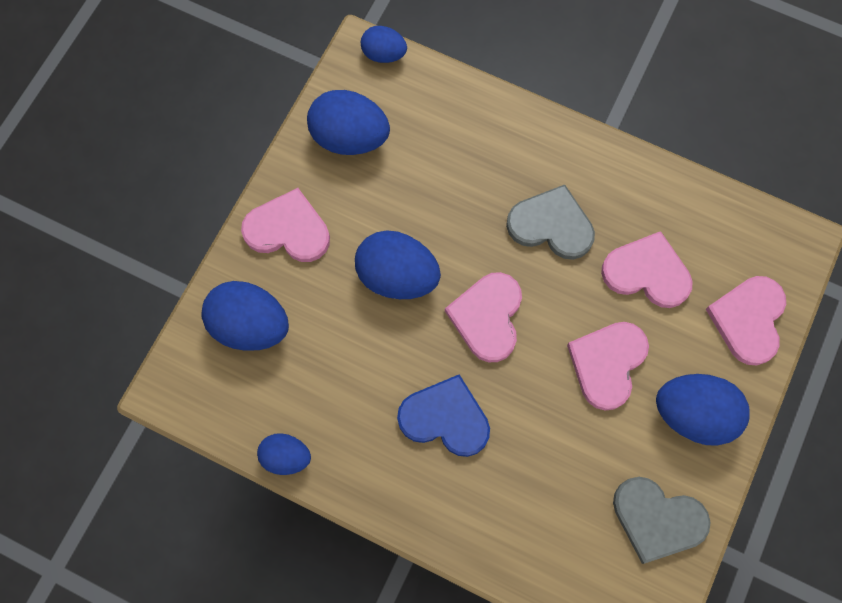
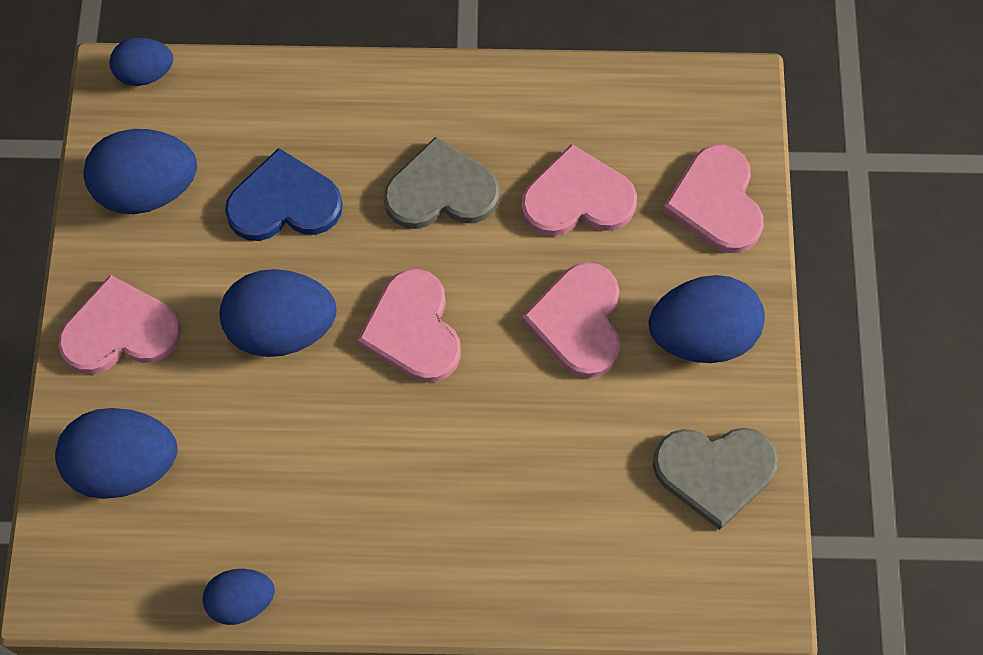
camera: 25 degrees left, 5 degrees down
(445, 418) = (416, 468): blue heart -> blue heart (284, 202)

